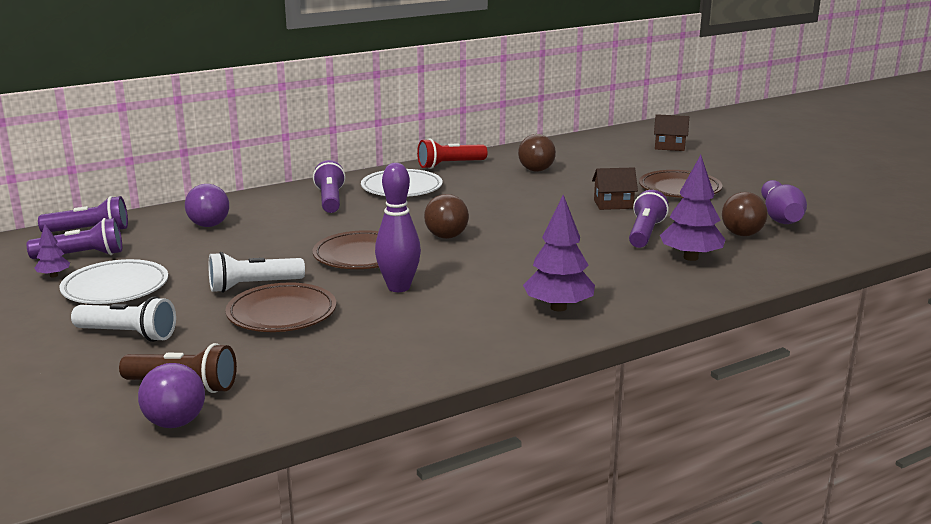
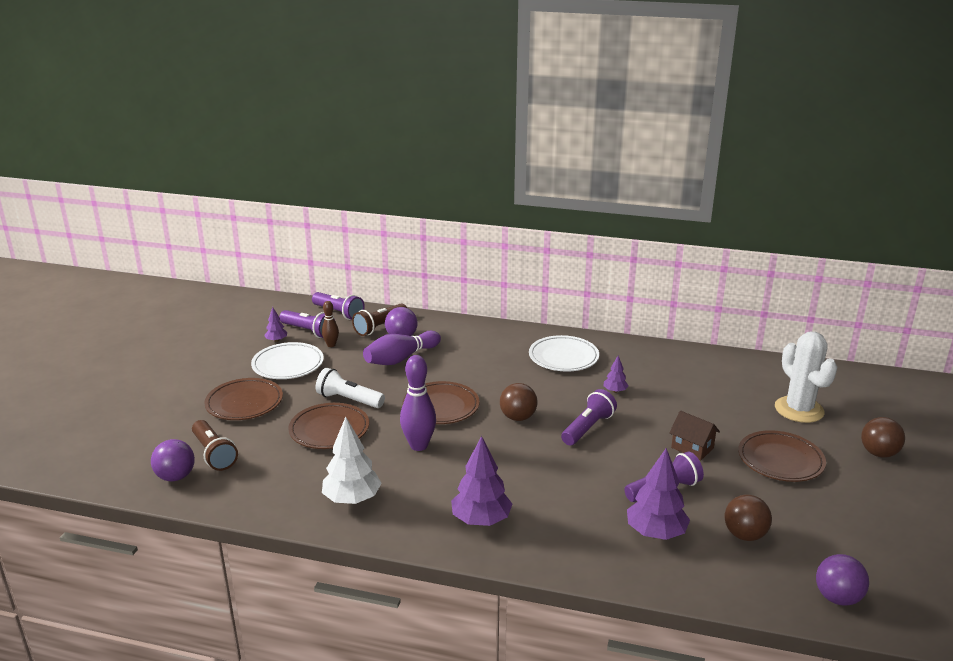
camera: 45 degrees right, 5 degrees up
(128, 335) = (244, 403): white flashlight -> brown plate
(136, 256) = (331, 345): none -> brown bowling pin
(166, 226) = (380, 327): none -> brown flashlight
(330, 200) = (501, 348): purple flashlight -> purple flashlight (588, 428)
(417, 347) = (352, 499): none -> white tree
(450, 165) = (635, 349): red flashlight -> none
(489, 193) = (615, 391): none -> purple tree
(536, 170) = (692, 384): brown ball -> brown ball (878, 453)
(634, 160) = (799, 410): none -> white cactus
(669, 146) = (862, 409): brown house -> none
(780, 216) = (819, 536): purple bowling pin -> purple bowling pin (401, 358)
(850, 240) = (837, 598): none -> purple ball

